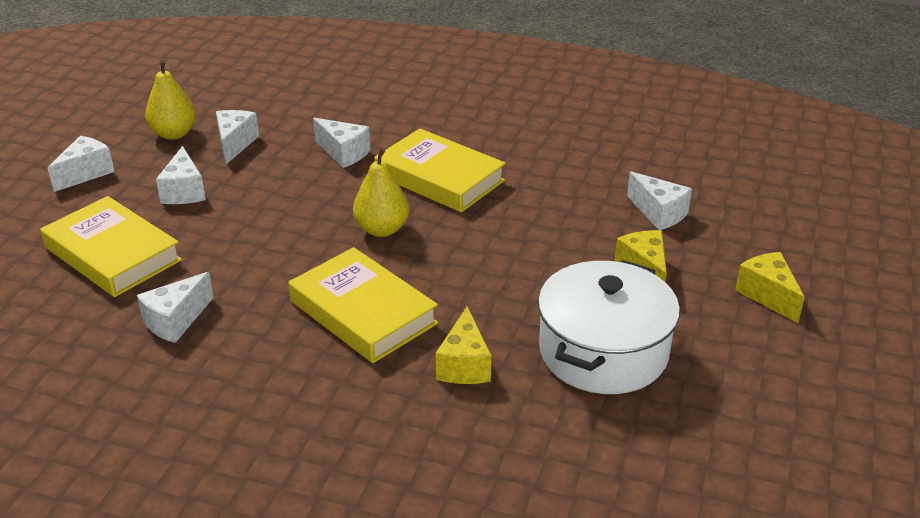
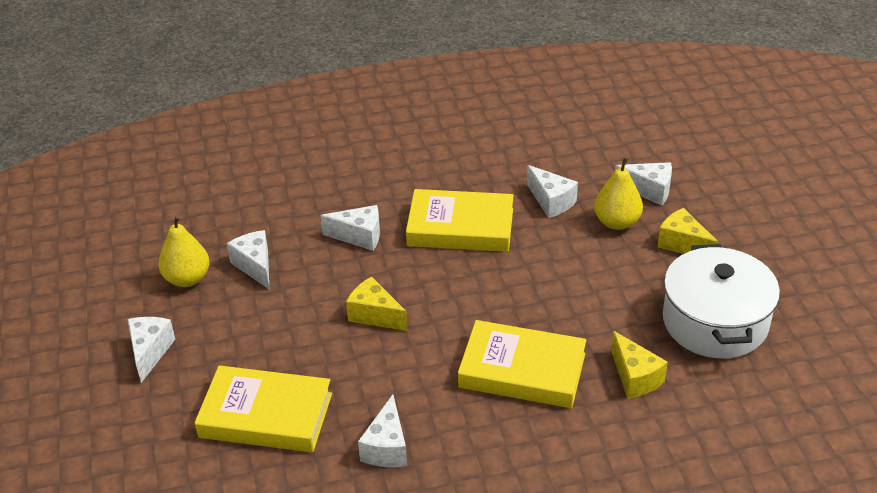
camera: 30 degrees left, 5 degrees up
(184, 191) = (261, 330): white cheese -> white cheese (551, 201)
(382, 229) = (463, 293): yellow pear -> yellow pear (617, 222)
(767, 295) = (777, 228): yellow cheese -> yellow cheese (375, 315)

